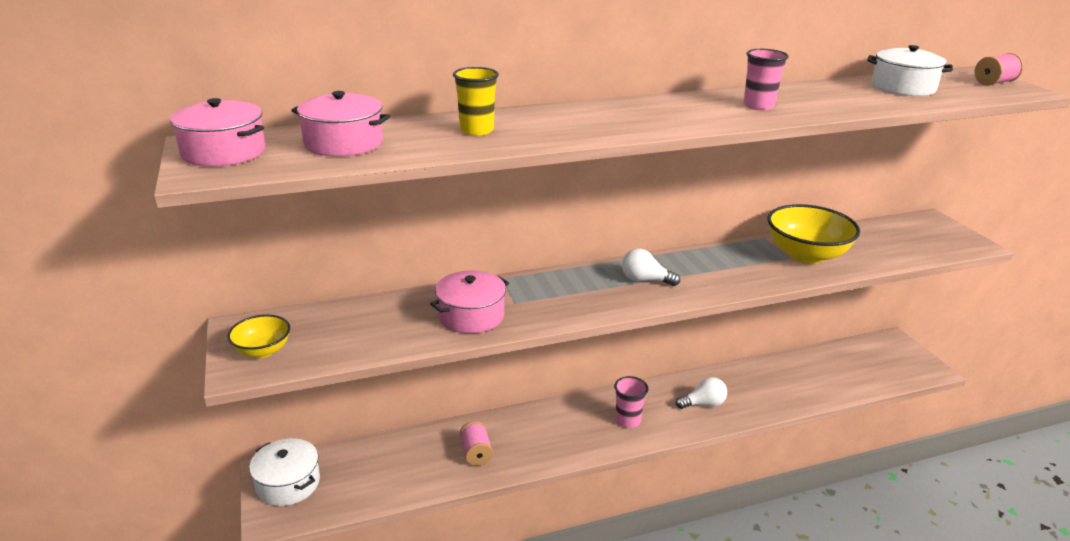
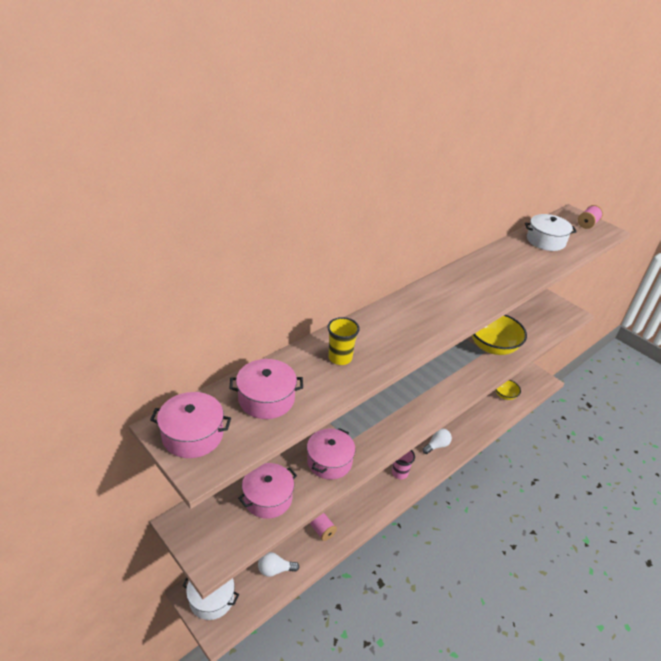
camera: 25 degrees left, 10 degrees up
(262, 350) = (213, 539): yellow bowl -> yellow bowl (505, 395)
(362, 331) = (268, 498): none -> pink pot
(645, 280) = (415, 396): white light bulb -> white light bulb (275, 570)
(758, 106) = (483, 283): pink cup -> none

